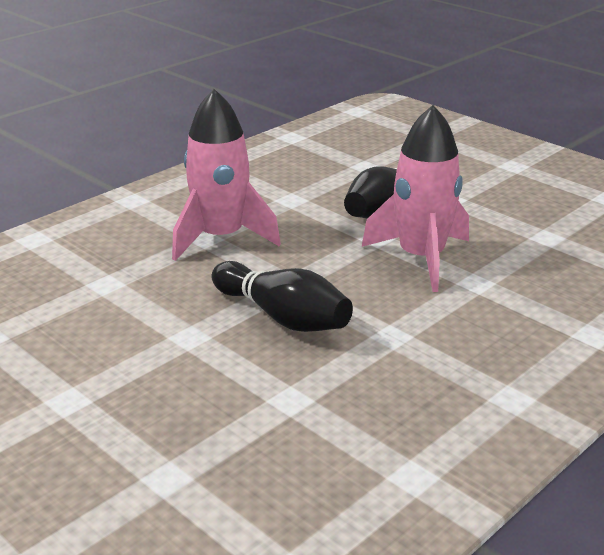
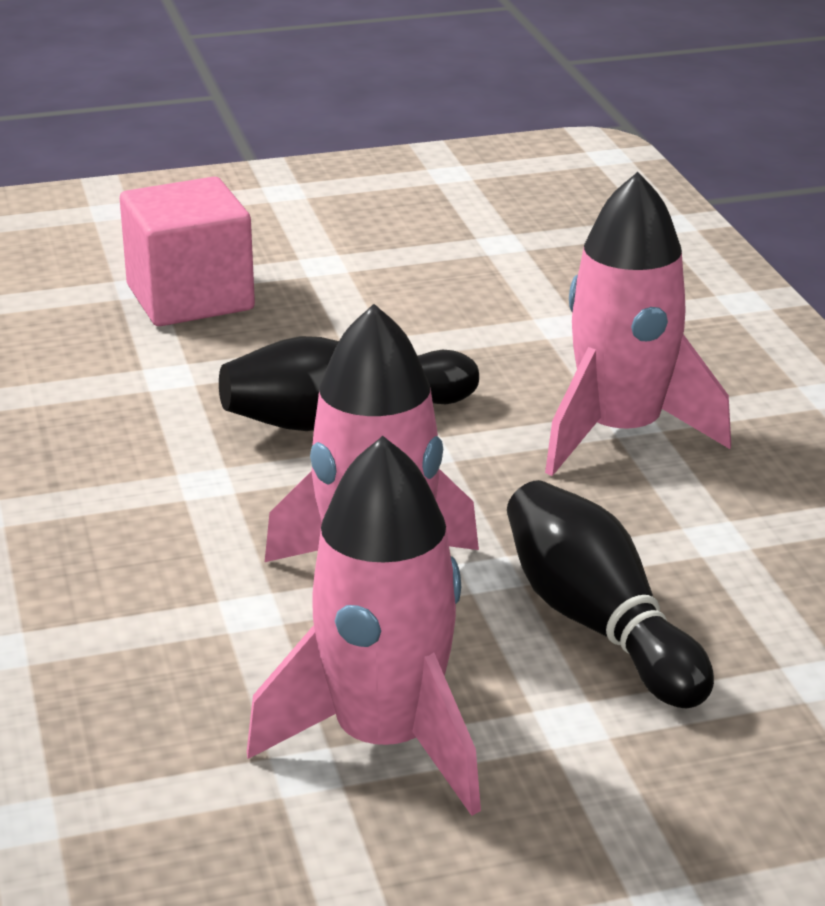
camera: 120 degrees right, 0 degrees up
(170, 439) = (190, 298): none -> pink cube
(510, 227) = (385, 741): none -> pink rocket

